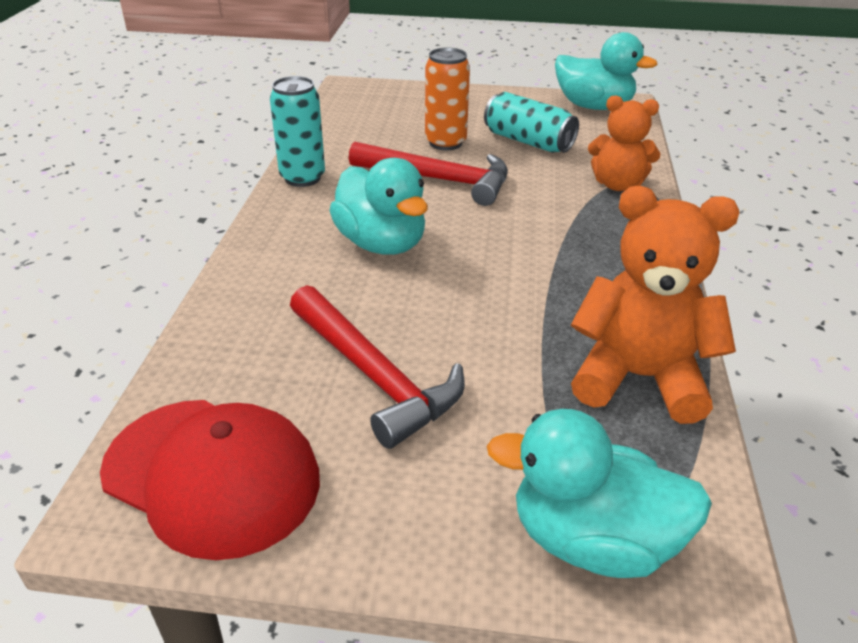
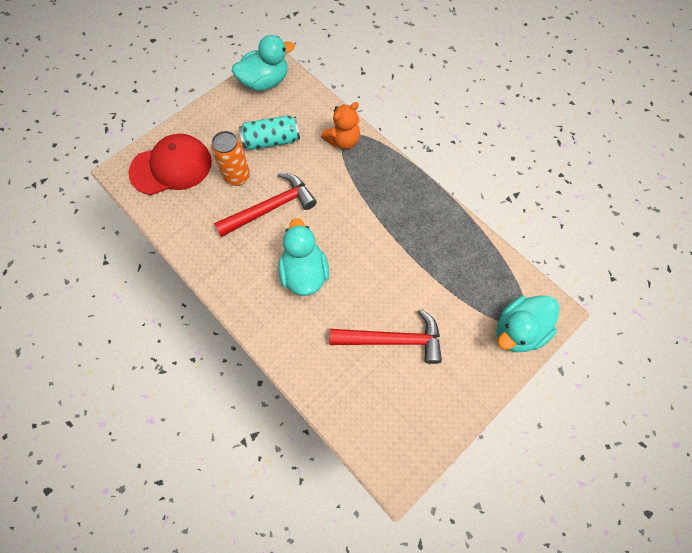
camera: 50 degrees left, 30 degrees up
(212, 475) = (403, 431): red cap -> red cap (171, 167)
(302, 178) = (211, 266): turquoise can -> none
(381, 244) = (304, 273): turquoise duck -> turquoise duck turned 105 degrees counterclockwise
(638, 377) = (464, 251): orange teddy bear -> none

